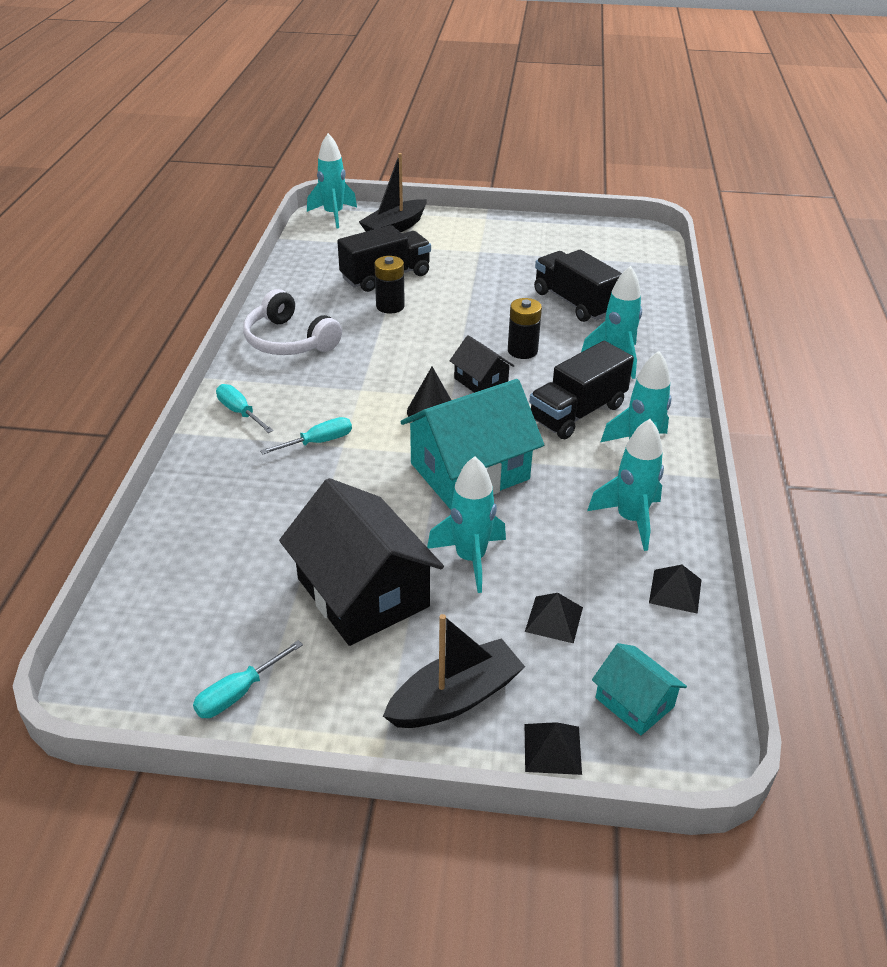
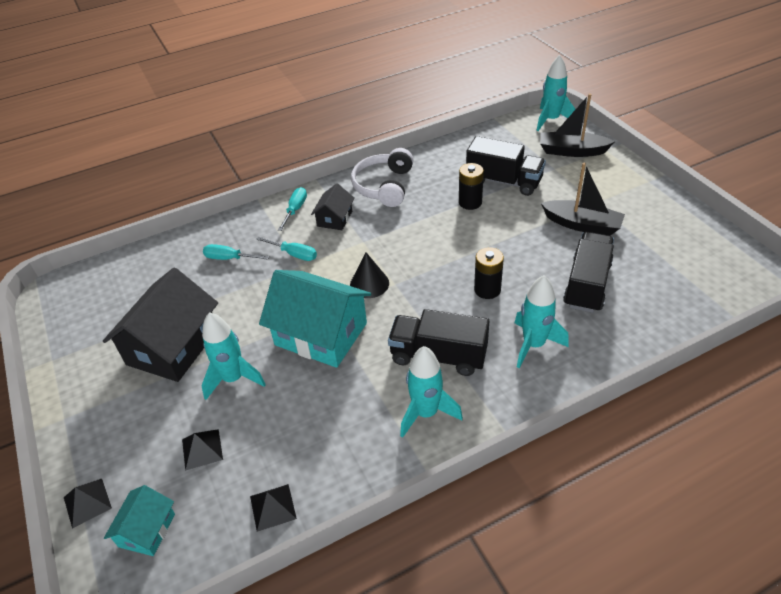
camera: 60 degrees right, 5 degrees up
(239, 693) = (70, 341): turquoise screwdriver -> turquoise screwdriver (229, 258)
(455, 698) = (108, 434): black boat -> black boat (582, 225)
(481, 381) = (427, 288): black house -> black house (334, 218)
(630, 519) = (335, 445): turquoise rocket -> none

